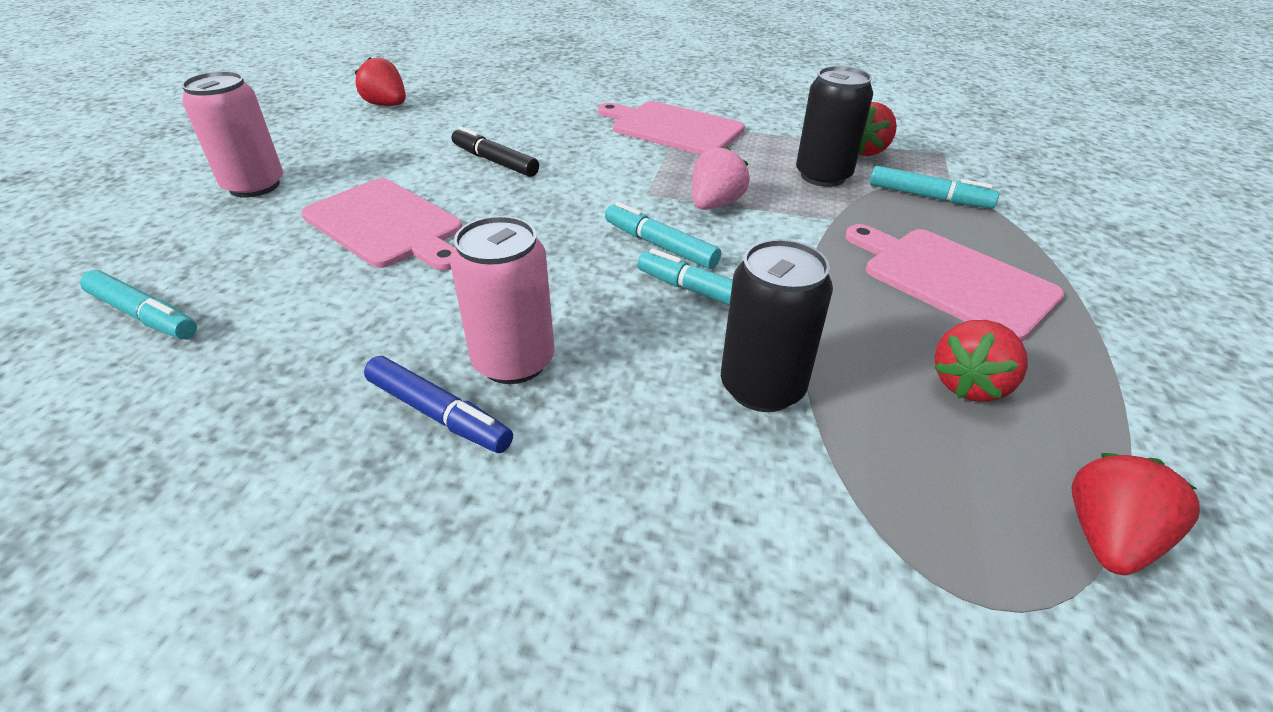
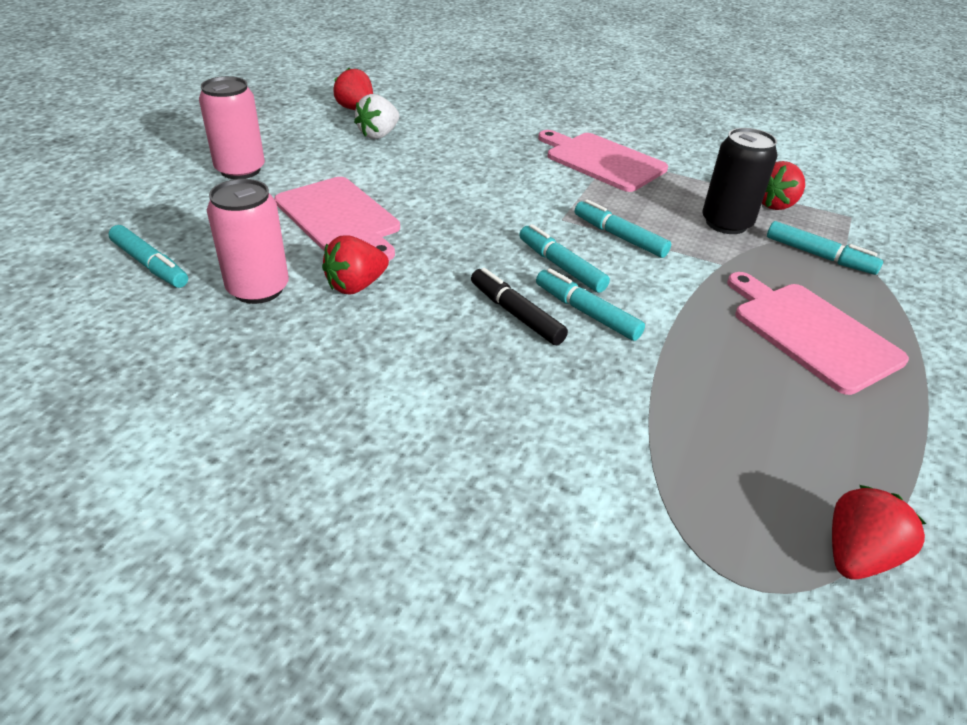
camera: 10 degrees right, 0 degrees up
(418, 129) = (379, 135): none -> white strawberry
(439, 414) = (355, 373): blue marker -> none
(495, 161) = (438, 173): black marker -> black marker (516, 314)
(513, 361) = (419, 343): pink can -> pink can (258, 289)
(715, 204) = (619, 236): pink strawberry -> turquoise marker
(762, 387) = (612, 395): black can -> none
(969, 384) = (790, 421): red strawberry -> red strawberry (356, 286)

